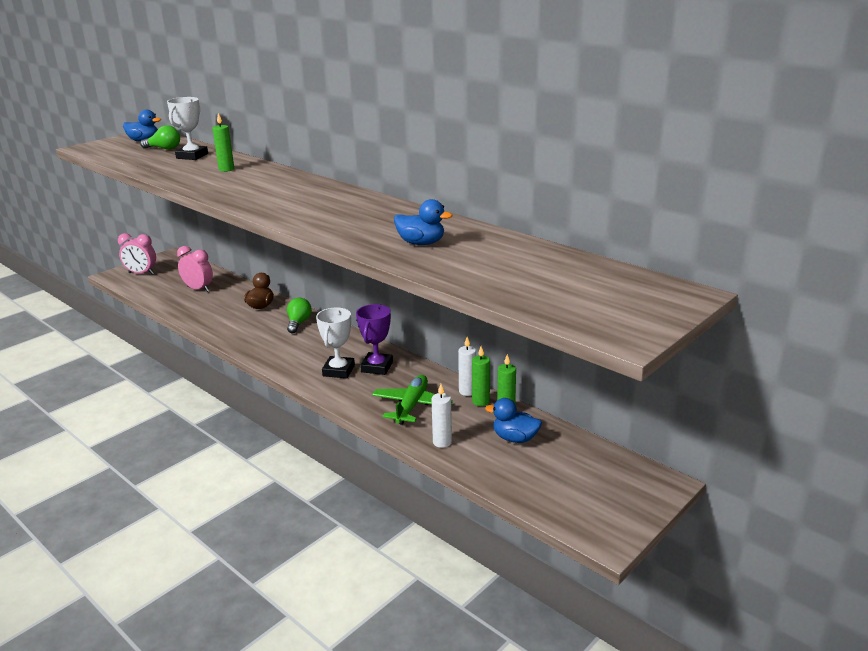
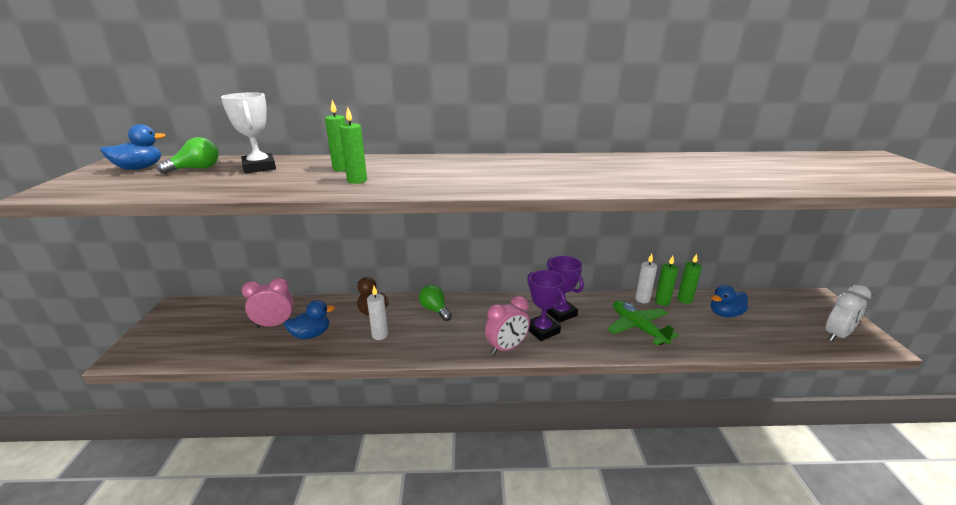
camera: 45 degrees left, 0 degrees up
(141, 273) = (167, 339): pink clock -> pink clock (506, 348)
(210, 180) = (357, 181): none -> green candle
(338, 371) = (542, 330): white trophy -> purple trophy
(421, 243) = (689, 173): blue duck -> blue duck (311, 335)
(442, 442) = (704, 341): white candle -> white candle (380, 335)
(582, 510) = (836, 335): none -> white clock

